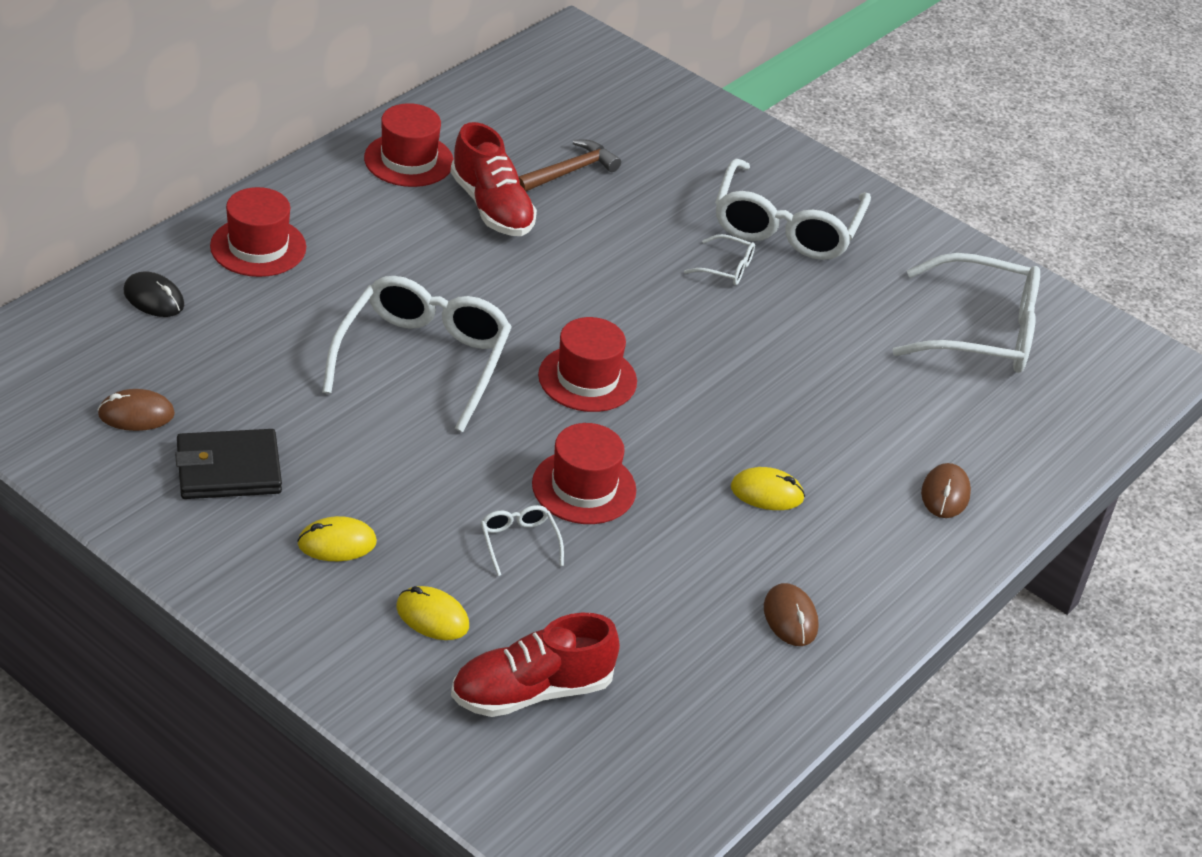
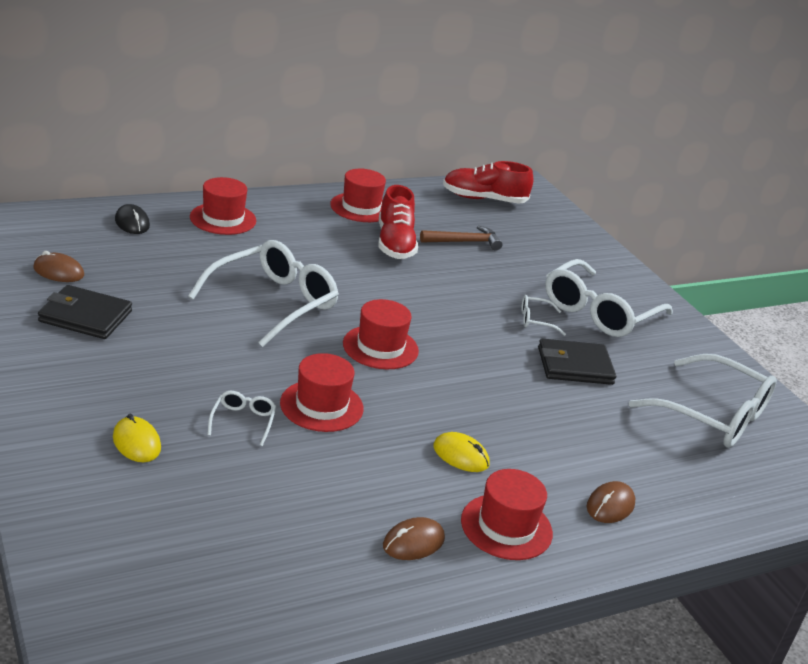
camera: 25 degrees right, 10 degrees down
(337, 543) = (114, 378): yellow mouse -> none
(531, 691) = (163, 515): red shoe -> red shoe (484, 199)
(726, 268) = (536, 320): white glasses -> white glasses turned 135 degrees clockwise
(790, 618) = (413, 542): brown mouse -> brown mouse turned 45 degrees clockwise
(807, 320) = (575, 366): none -> black wallet
(864, 562) = (506, 527): none -> red hat

